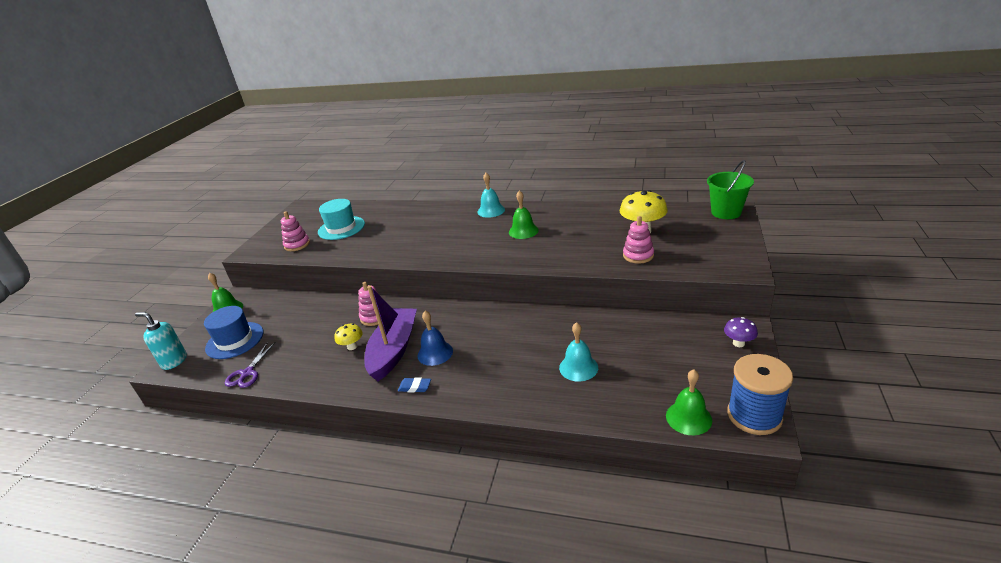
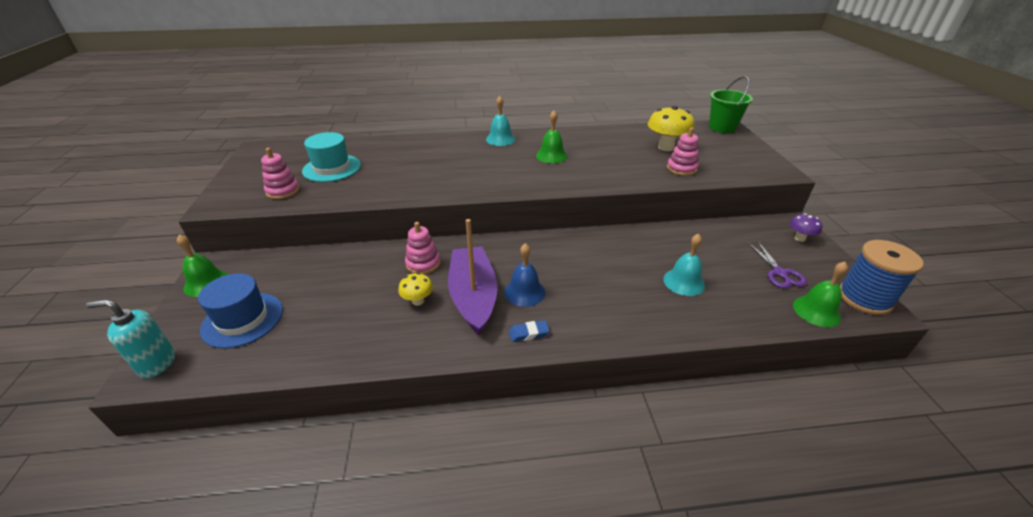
camera: 25 degrees left, 5 degrees up
(247, 373) = (289, 358): purple scissors -> purple scissors (779, 273)

